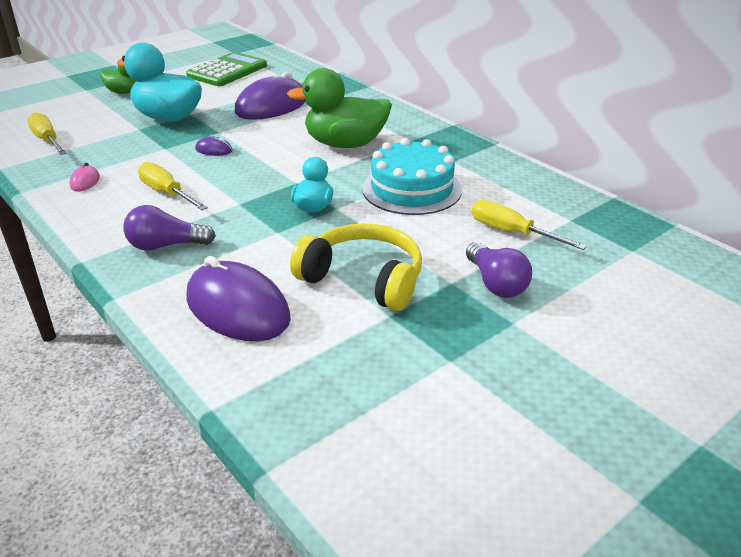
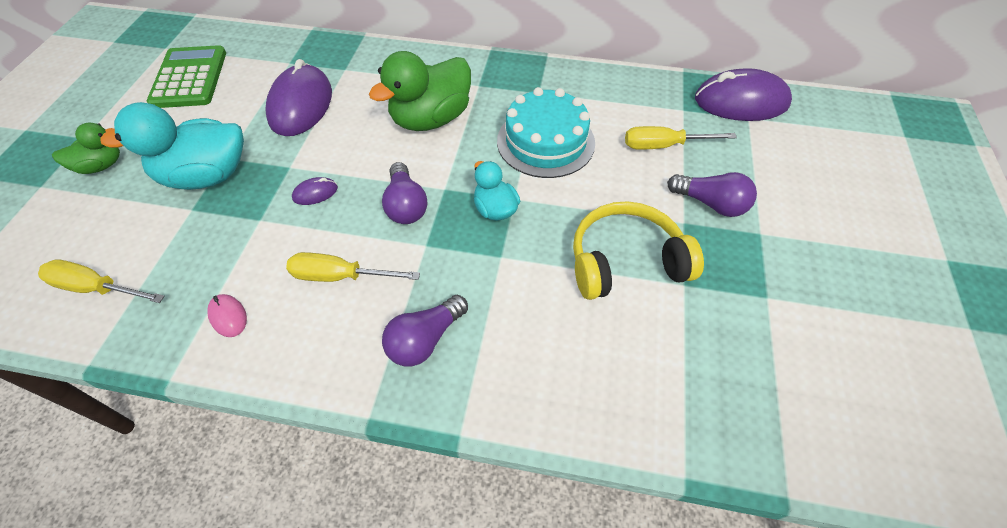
camera: 40 degrees left, 20 degrees up
(237, 308) = (575, 362): purple mouse -> purple mouse (740, 102)
(258, 179) = (406, 205): none -> purple light bulb

